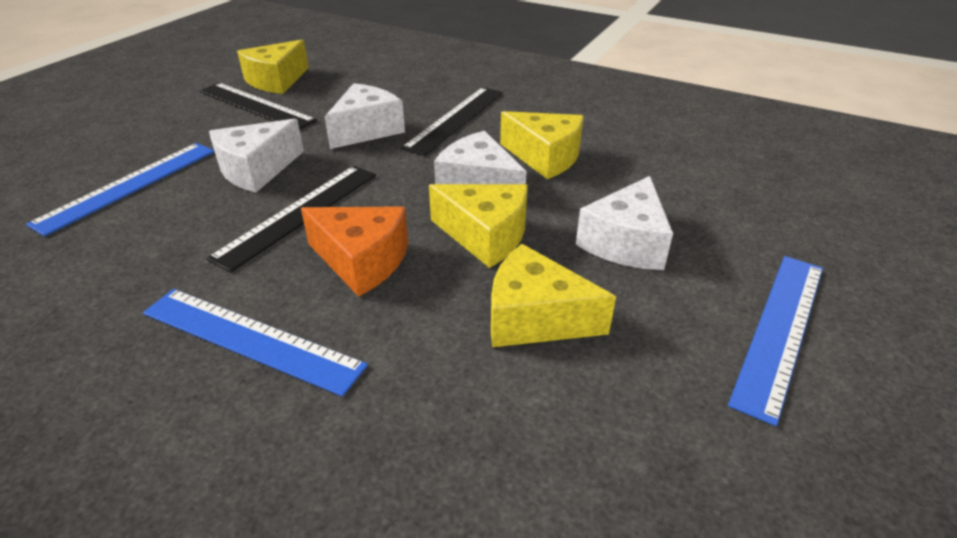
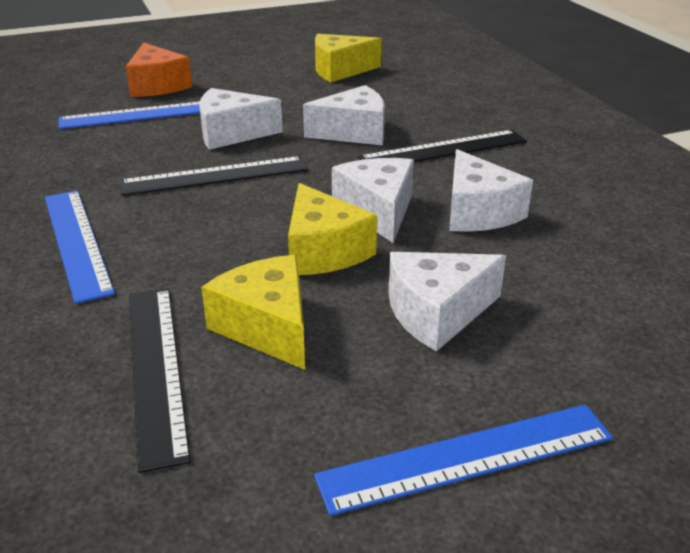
camera: 40 degrees right, 5 degrees down
(256, 105) = (297, 85): black ruler -> black ruler (156, 368)
(362, 261) = (208, 226): orange cheese -> orange cheese (157, 85)
(545, 157) = (477, 212): yellow cheese -> white cheese

